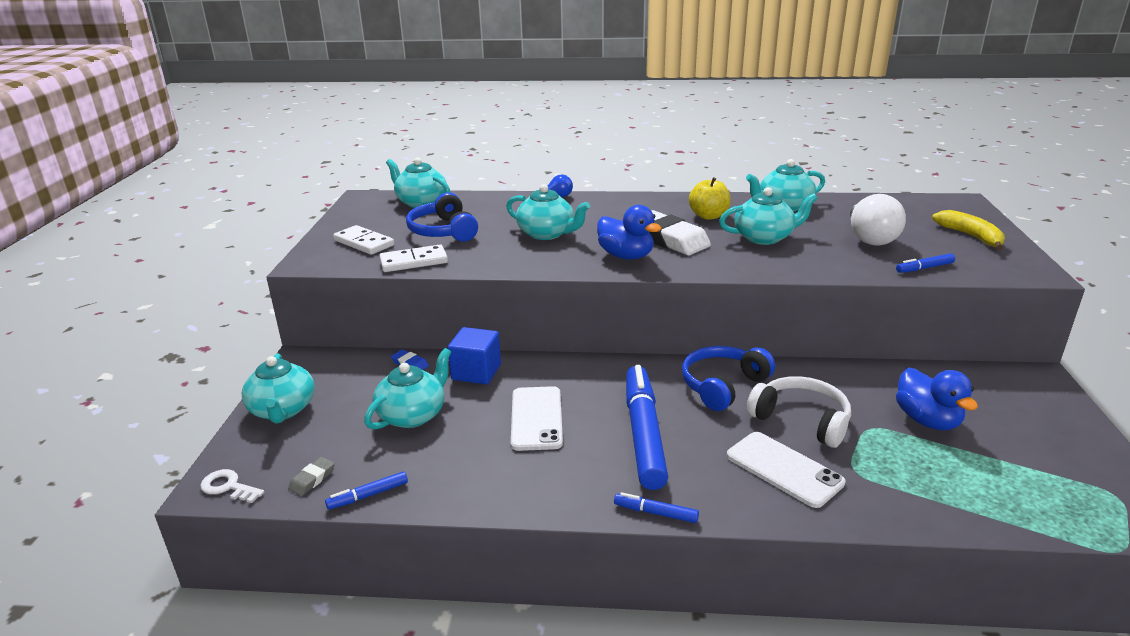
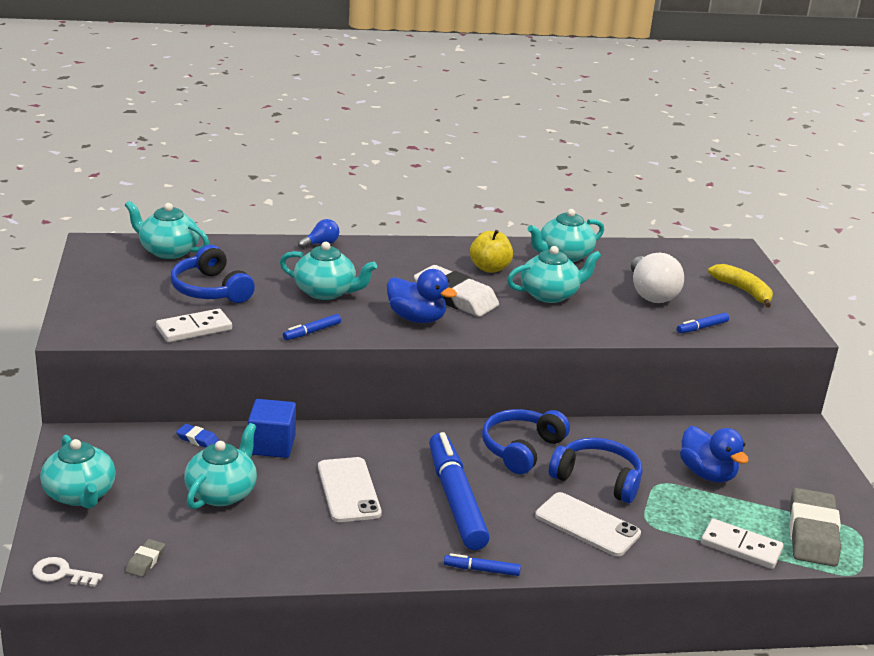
camera: 15 degrees left, 0 degrees up
(364, 243) = (126, 306): white domino -> white domino (741, 547)
(368, 495) = (209, 572): blue marker -> blue marker (312, 332)
(801, 420) = (597, 479): white headphones -> blue headphones
(1058, 495) = (812, 533): none -> grey eraser

